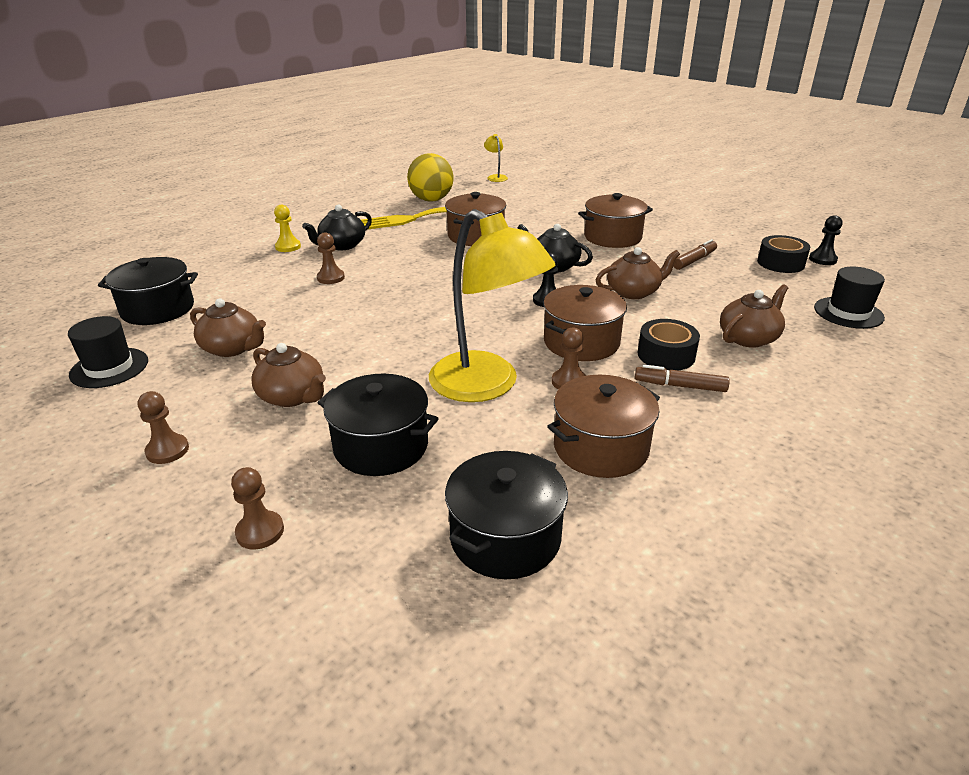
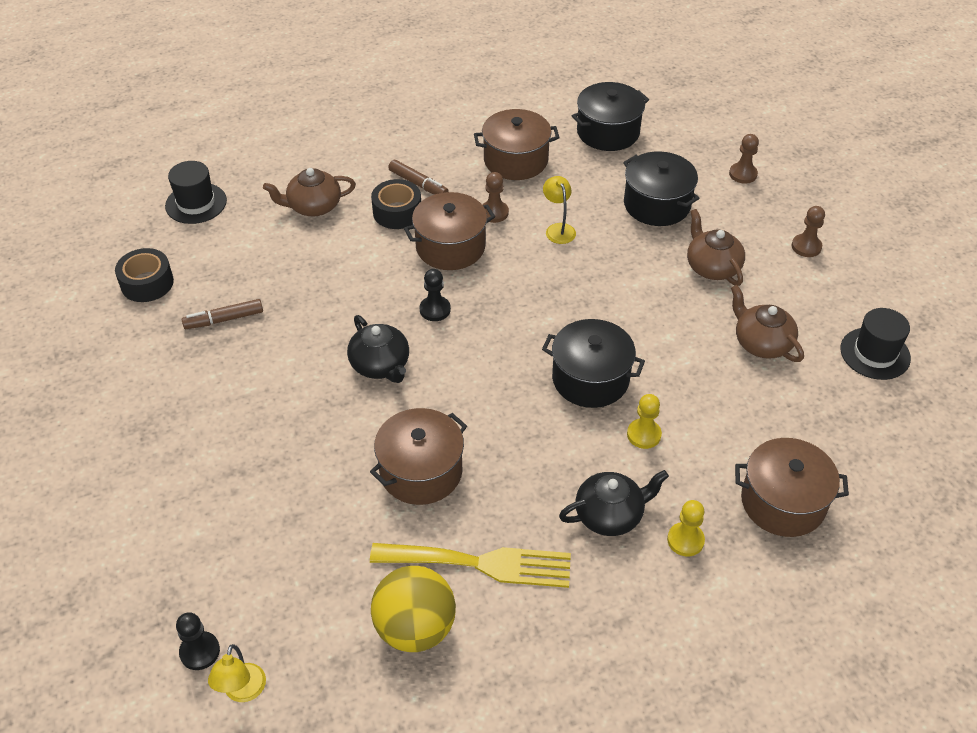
camera: 155 degrees left, 15 degrees up
(158, 309) = (847, 439): black pot -> black pot (590, 379)
(331, 278) = (644, 435): brown pawn -> yellow pawn
(486, 386) = (558, 229): yellow lamp -> yellow lamp, size x0.41
(612, 237) = (257, 400): brown pot -> brown pot (783, 502)
(634, 292) = (342, 292): brown teapot -> none
(822, 259) = (99, 273): black pawn -> black pawn (200, 651)

